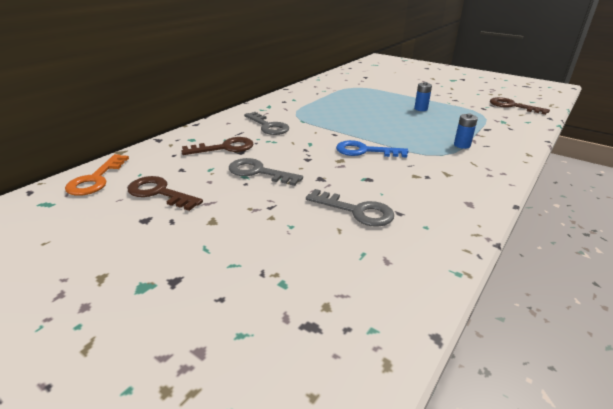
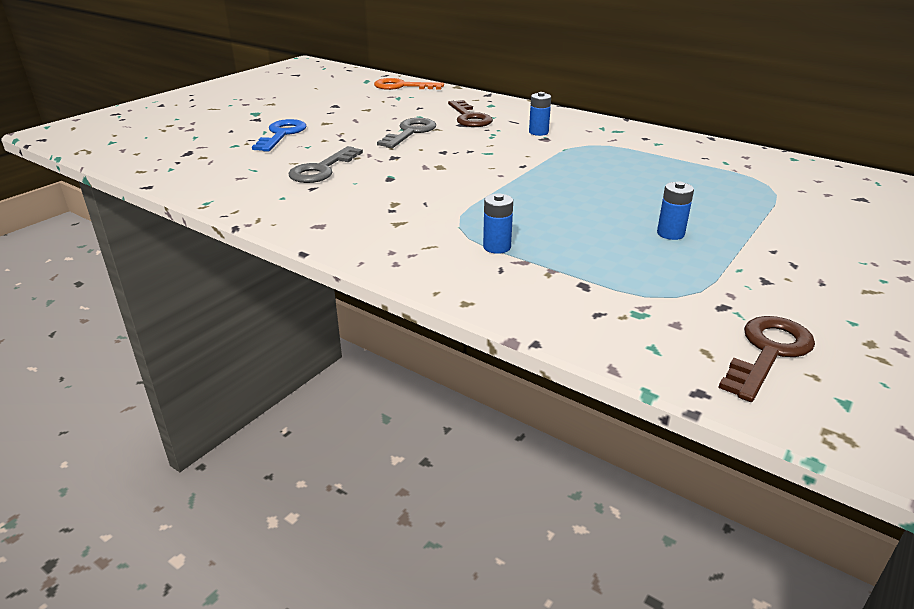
camera: 90 degrees right, 0 degrees up
(159, 193) = (375, 104): brown key -> none
(268, 126) = (538, 132): grey key -> blue battery
(364, 151) = (467, 179): blue key -> blue key (282, 134)

